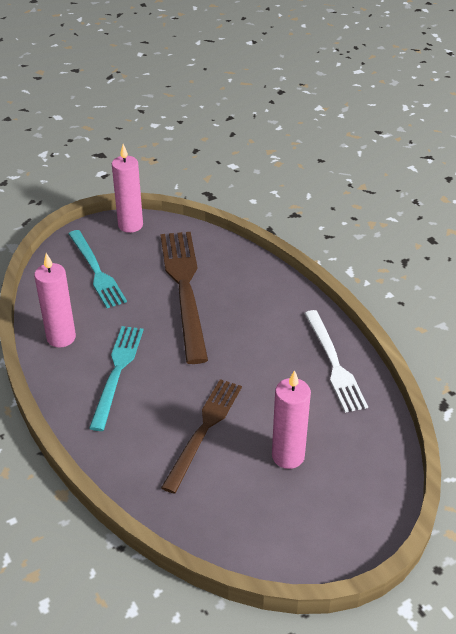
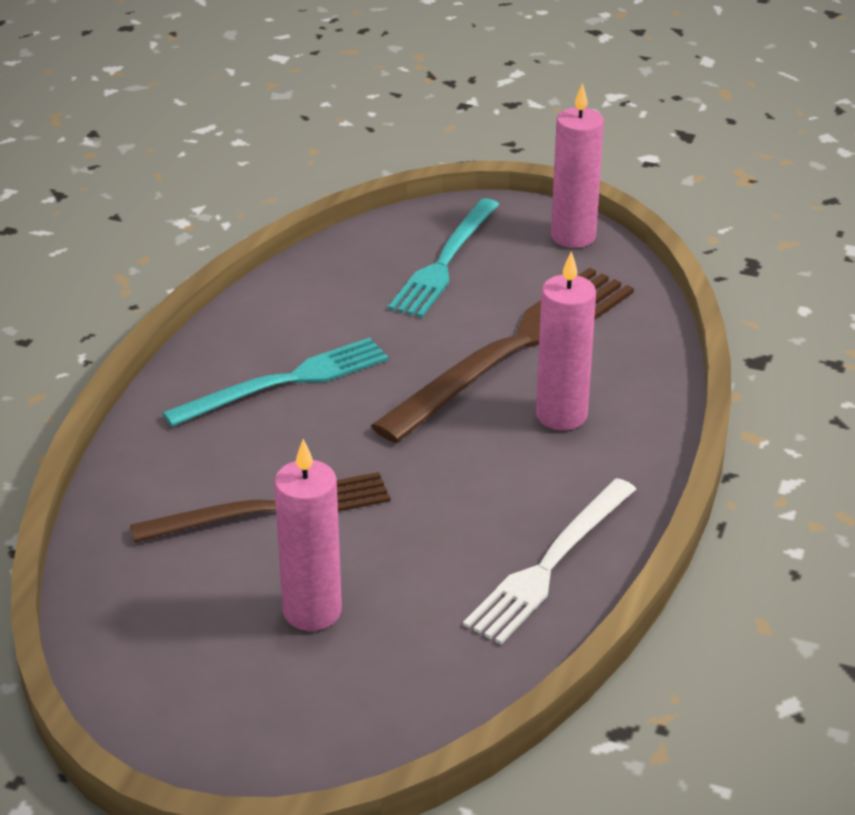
camera: 50 degrees right, 5 degrees down
(61, 338) = (289, 306): pink candle -> pink candle (561, 415)

